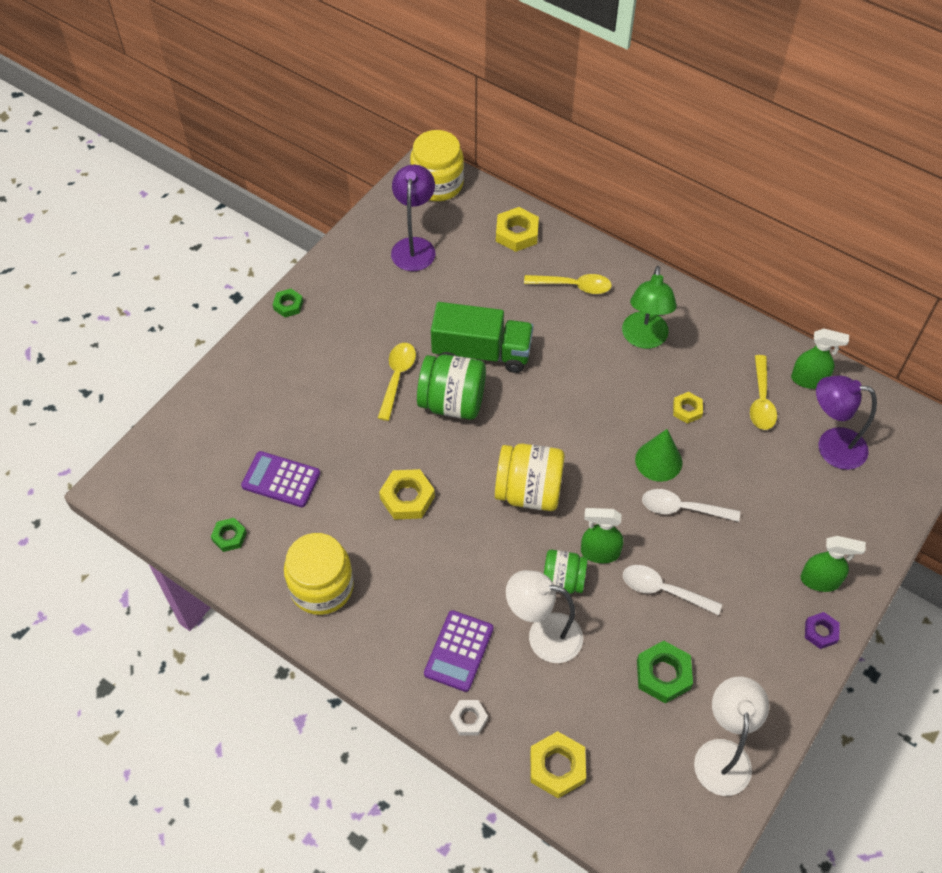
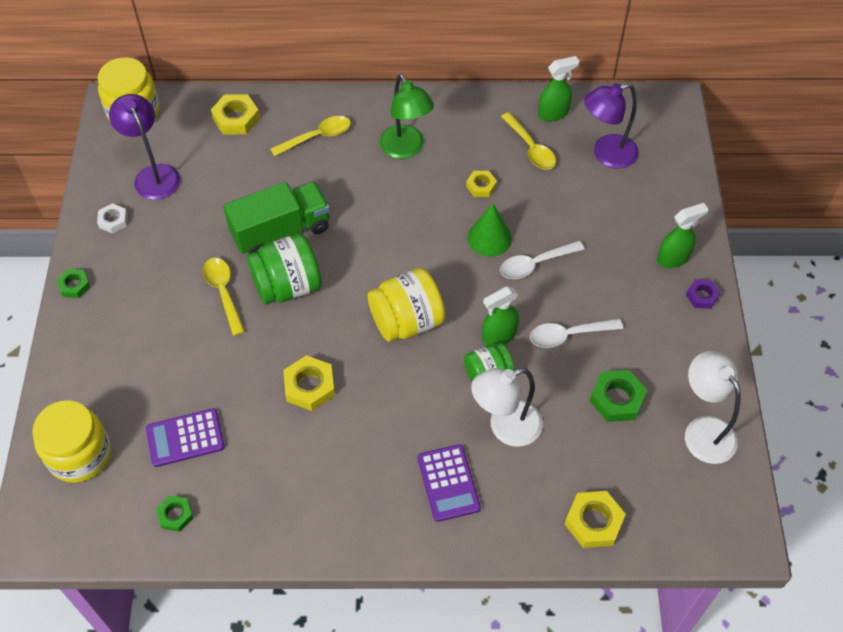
camera: 35 degrees left, 0 degrees up
(322, 587) = (293, 505): yellow jar -> yellow jar (80, 454)
(468, 719) = (498, 531): white nut -> white nut (113, 221)

